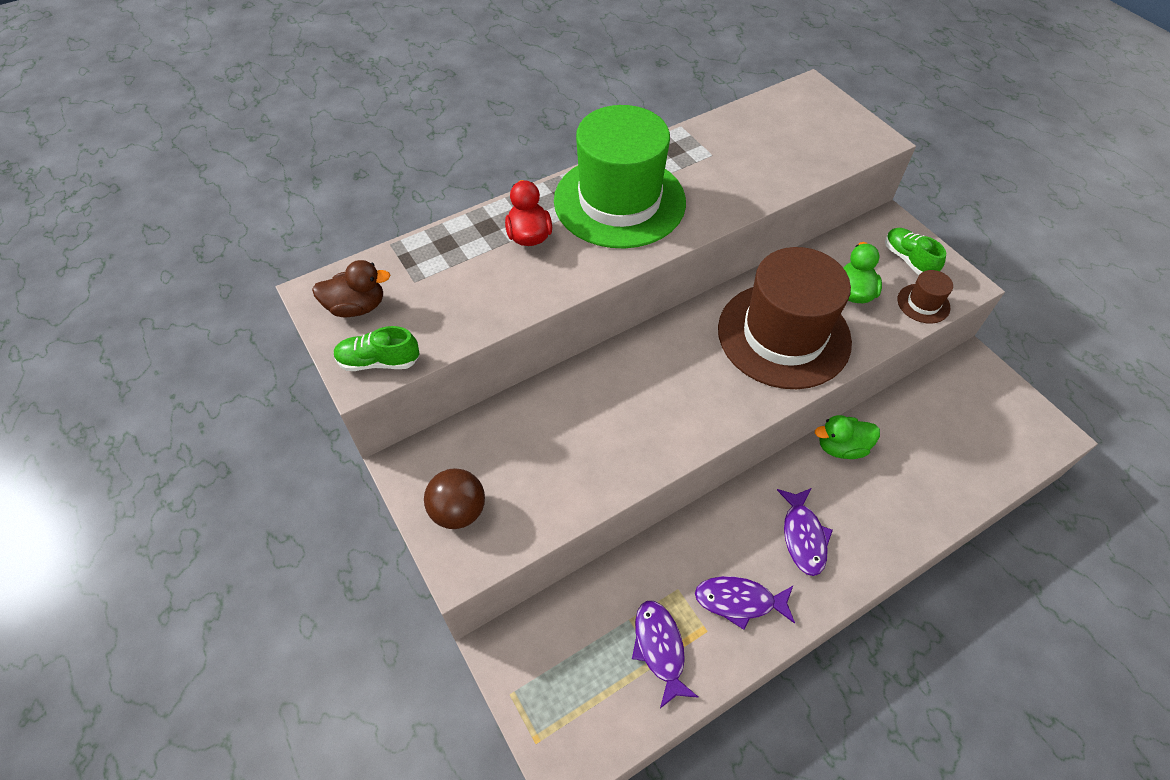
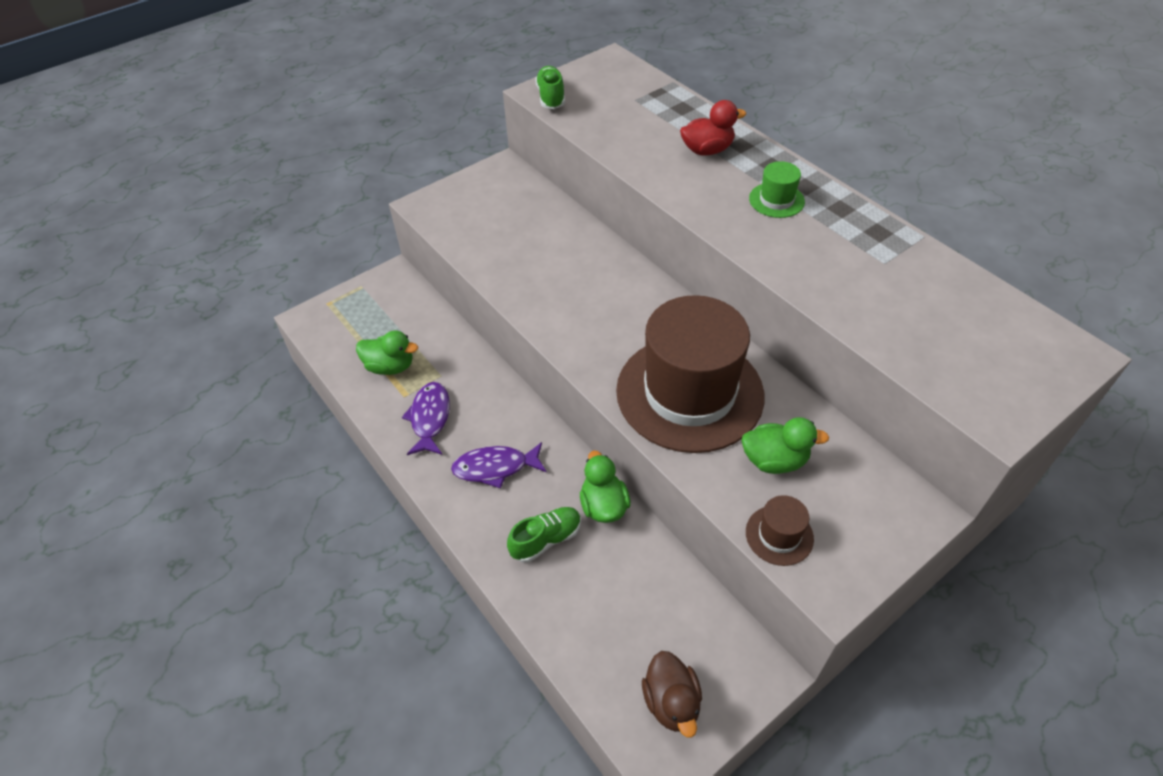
camera: 85 degrees right, 5 degrees down
(357, 307) = (602, 79): brown duck -> brown duck (671, 702)
(458, 511) = (467, 198): brown ball -> none
(619, 201) = (776, 200): green hat -> green hat, size x0.40
(660, 648) = (390, 366): purple fish -> green duck
(908, 260) = (855, 526): green shoe -> green shoe (546, 539)

